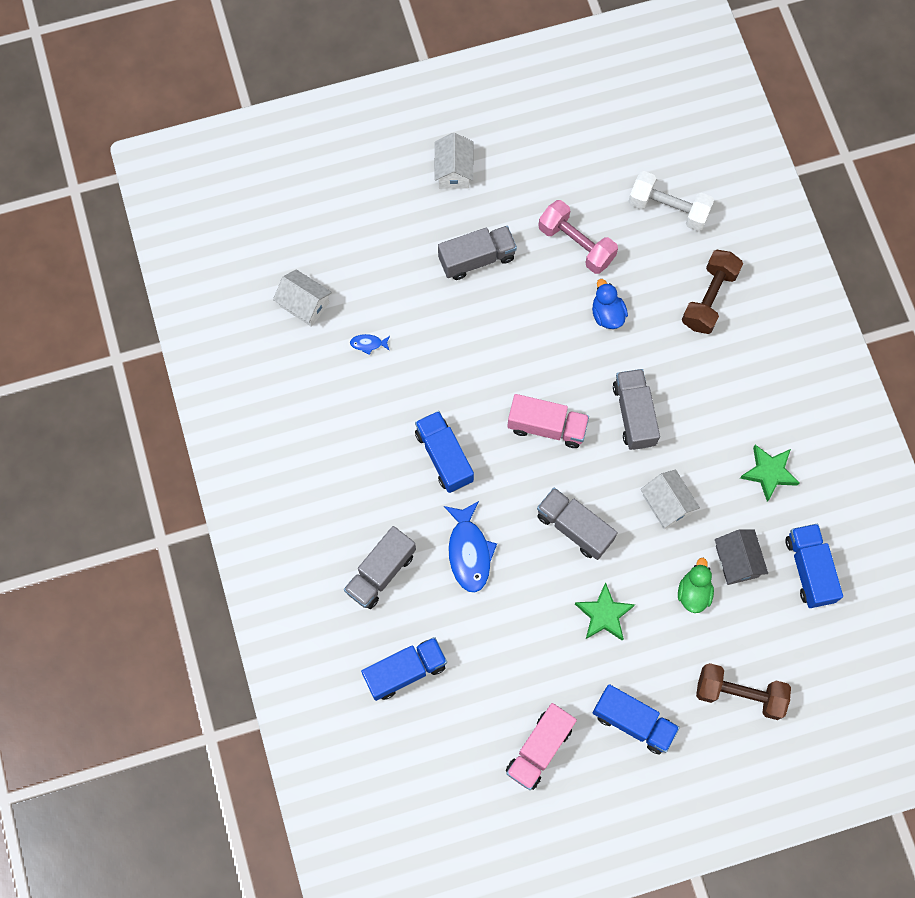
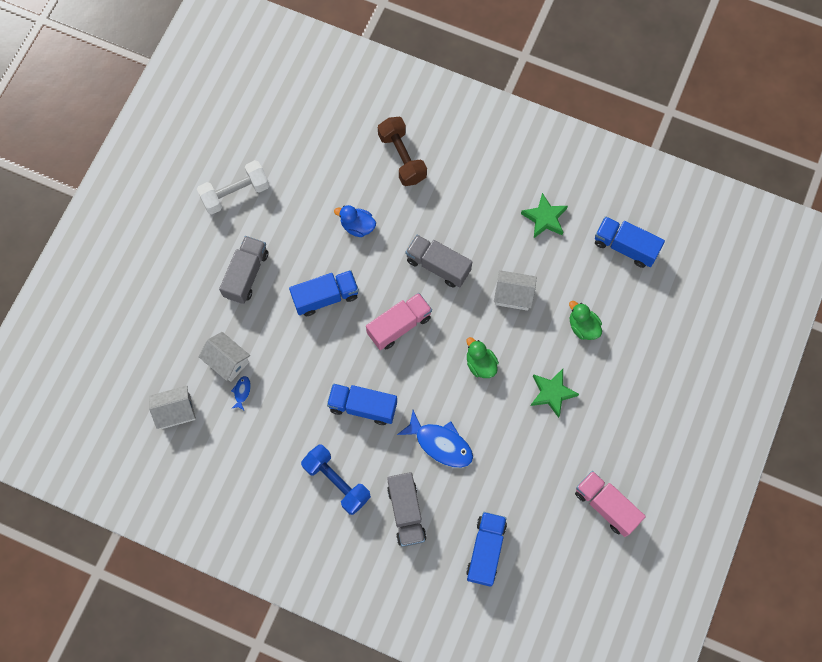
camera: 50 degrees left, 0 degrees up
(357, 490) = (337, 482): none -> blue dumbbell
(368, 344) = (242, 392): blue fish -> blue fish turned 150 degrees clockwise
(454, 171) = (172, 239): white house -> white house (227, 361)
(539, 749) = (606, 505): pink truck -> pink truck turned 150 degrees clockwise
(574, 528) = (480, 364): grey truck -> green duck
(576, 244) = (293, 205): pink dumbbell -> none
(633, 722) = (635, 432): blue truck -> blue truck (325, 297)
(668, 209) = (321, 131): white dumbbell -> white dumbbell (235, 193)
(736, 561) = (584, 284): grey house -> none
(739, 694) = (669, 353): brown dumbbell -> none

